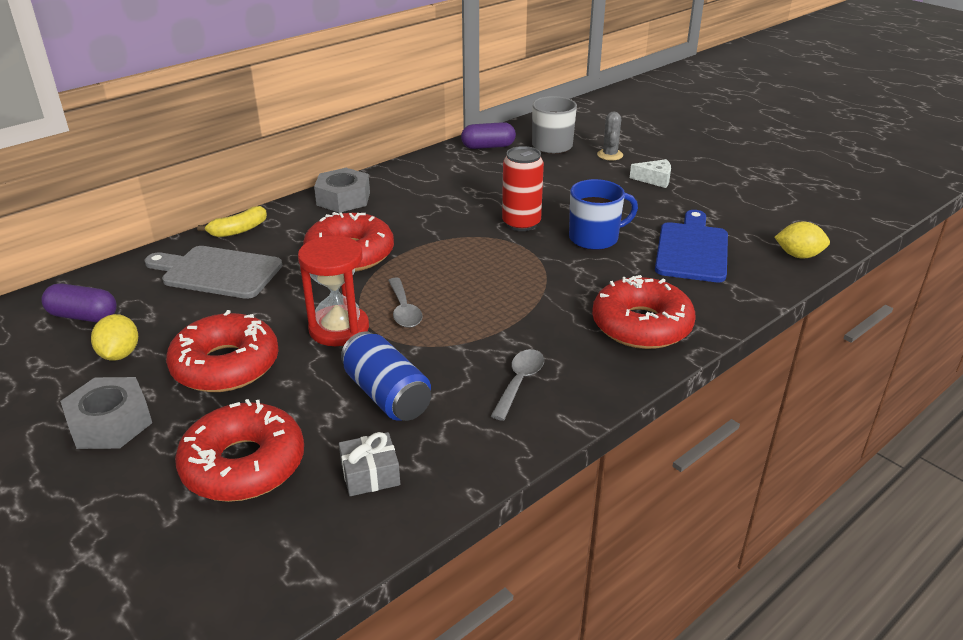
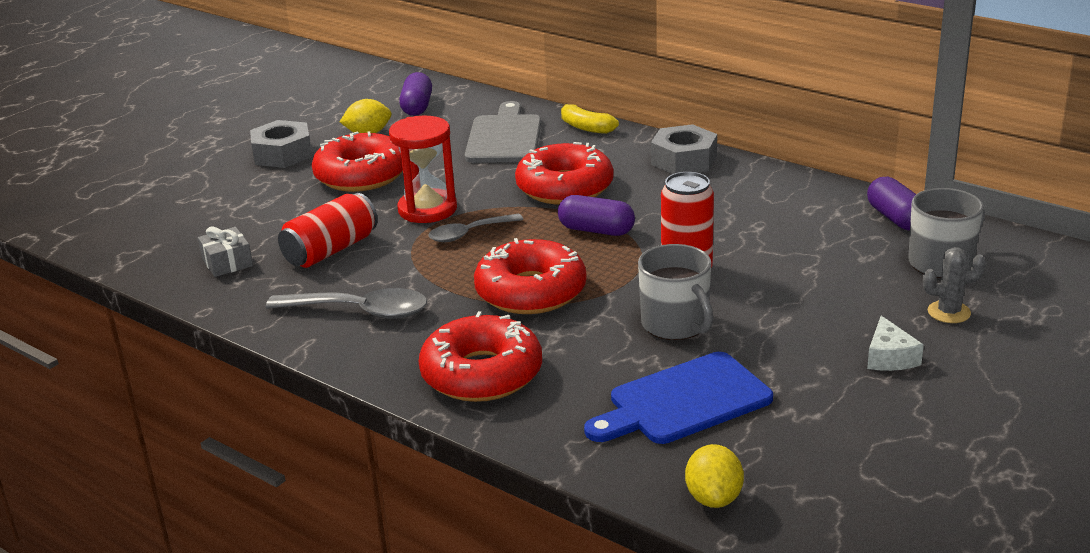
camera: 80 degrees right, 5 degrees down
(243, 465) = (238, 211): red donut -> red donut (531, 291)
(387, 395) = (331, 250): blue can -> red can
(437, 250) = (596, 230): none -> purple capsule
(519, 382) = (360, 311): grey spoon -> grey spoon, size x1.52
(595, 238) = (676, 325): blue mug -> grey mug
(692, 250) = (683, 401): blue cutting board -> blue cutting board turned 150 degrees clockwise

